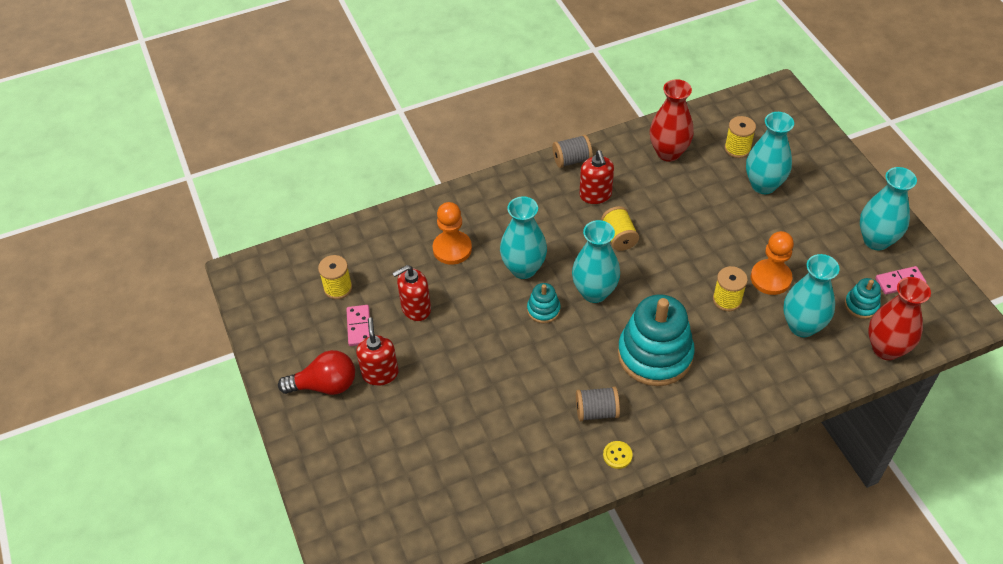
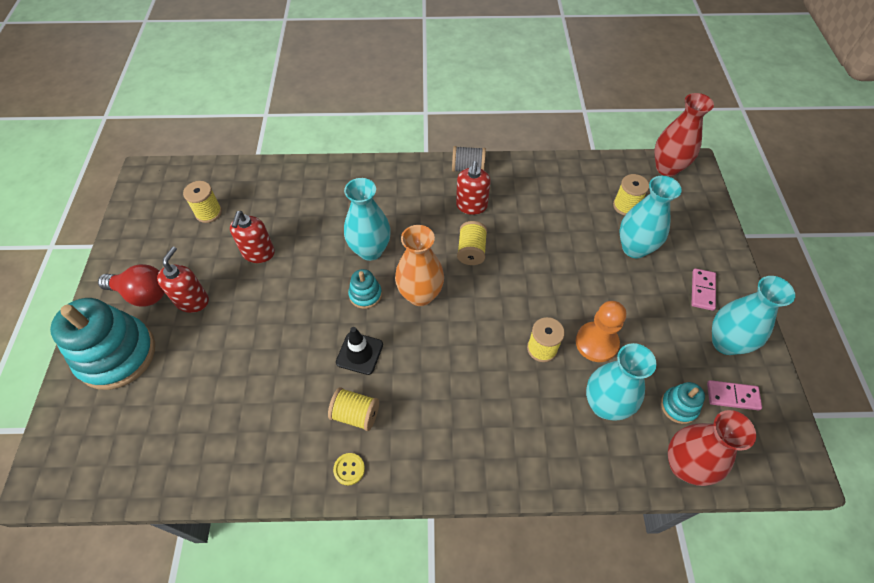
camera: 20 degrees right, 5 degrees up
(359, 326) = (203, 252): pink domino -> pink domino (702, 290)
(416, 308) = (258, 253): red soap dispenser -> red soap dispenser turned 75 degrees counterclockwise
(452, 249) = (321, 211): orange pawn -> none
(569, 361) = (359, 353): none -> black traffic cone
(594, 292) = (420, 295): turquoise vase -> orange vase
(596, 411) = (355, 414): grey spool -> yellow spool
(655, 355) = (442, 378): turquoise stacking toy -> turquoise stacking toy (117, 355)
(668, 152) = (558, 189): red vase -> red vase (667, 168)

